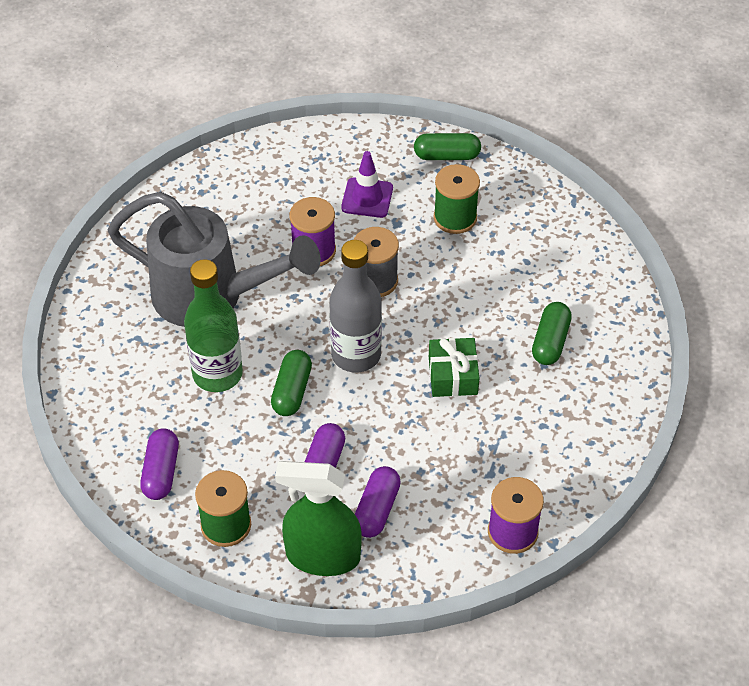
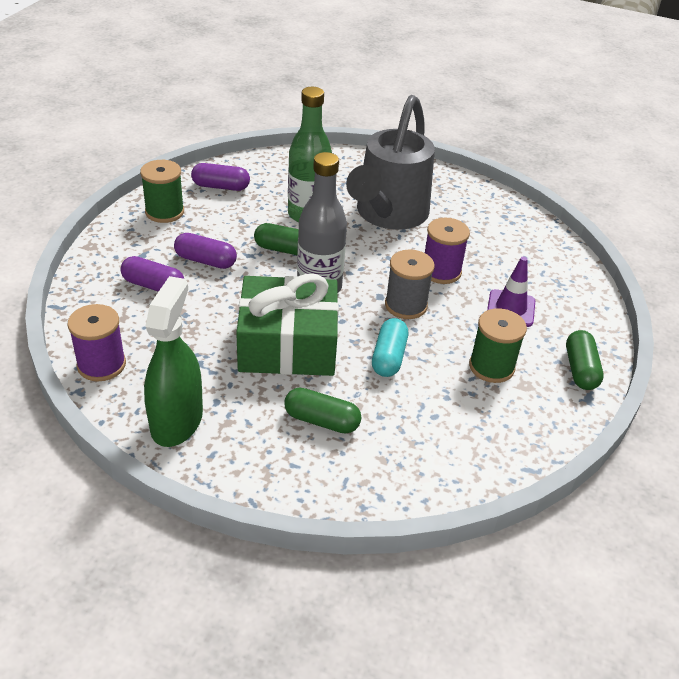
camera: 90 degrees right, 10 degrees down
(323, 556) = (119, 255): green spray bottle -> green spray bottle (177, 421)
(453, 375) = (288, 344): green gift -> green gift, size x1.91
(456, 294) = (389, 357): none -> turquoise capsule

